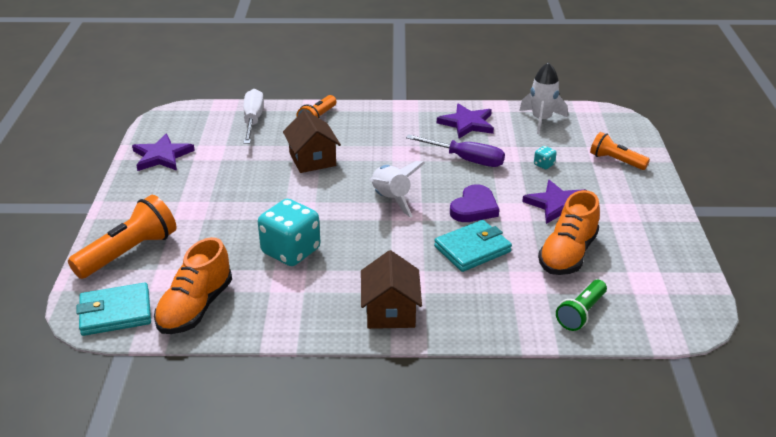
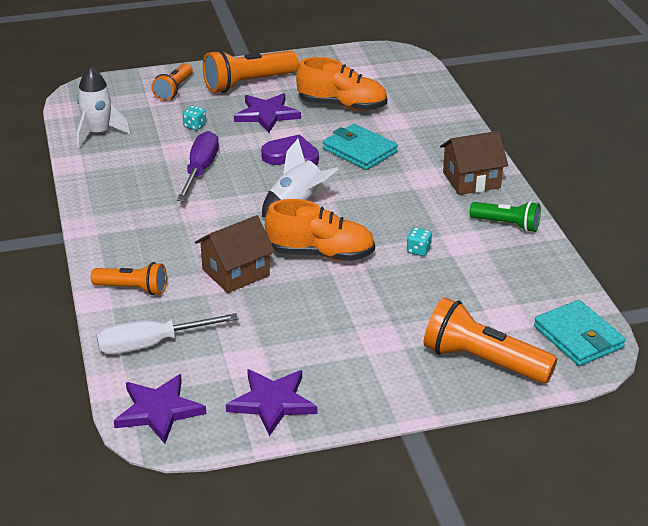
camera: 105 degrees left, 0 degrees up
(195, 307) = (537, 288): orange shoe -> orange shoe (321, 254)
(291, 251) = (418, 250): turquoise dice -> turquoise dice, size x0.41
(467, 123) = (118, 178): purple star -> purple star (158, 411)
(581, 313) = (418, 96): green flashlight -> green flashlight (507, 224)
(625, 203) = (248, 83): none -> orange flashlight

